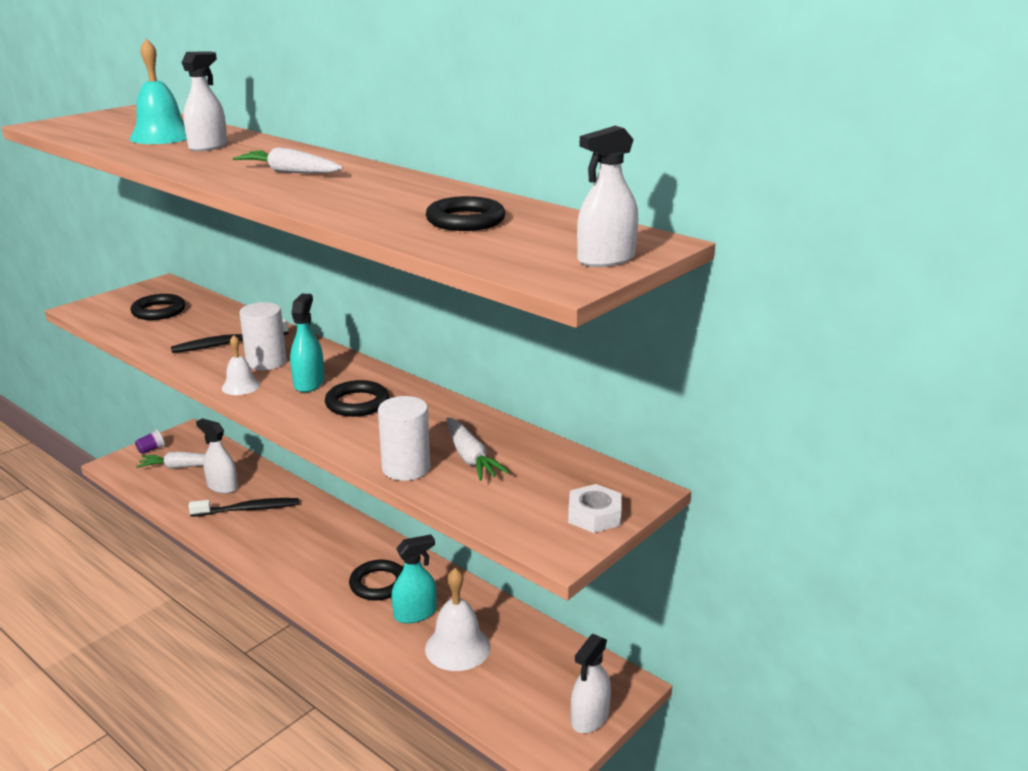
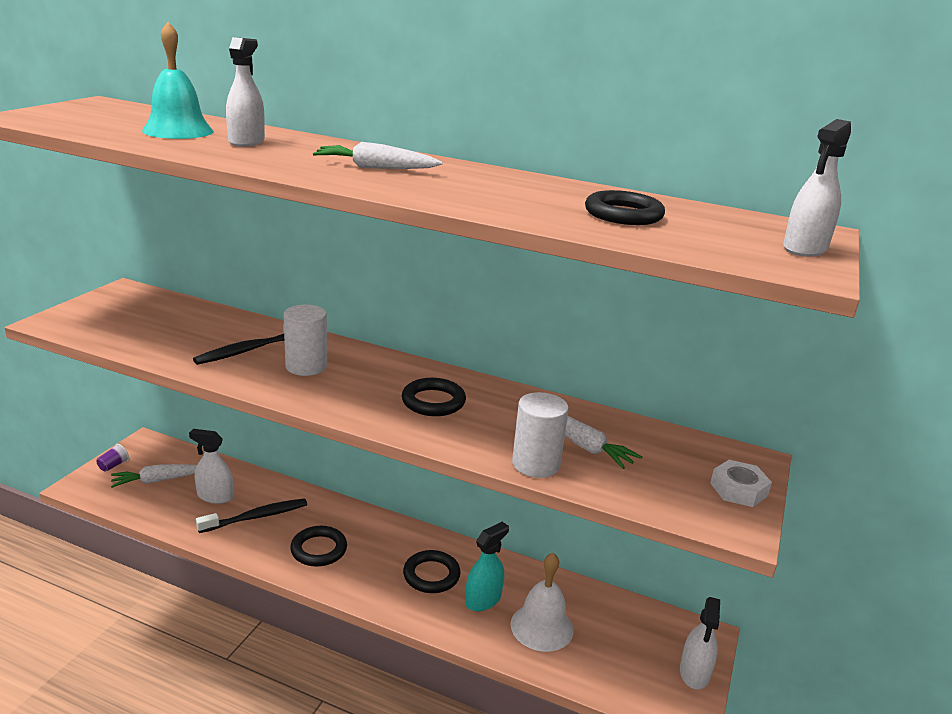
camera: 20 degrees left, 0 degrees up
(159, 311) = (144, 320): black ring -> black ring (319, 549)
(240, 386) = (300, 395): white bell -> none
(309, 383) = (368, 385): turquoise spray bottle -> none

